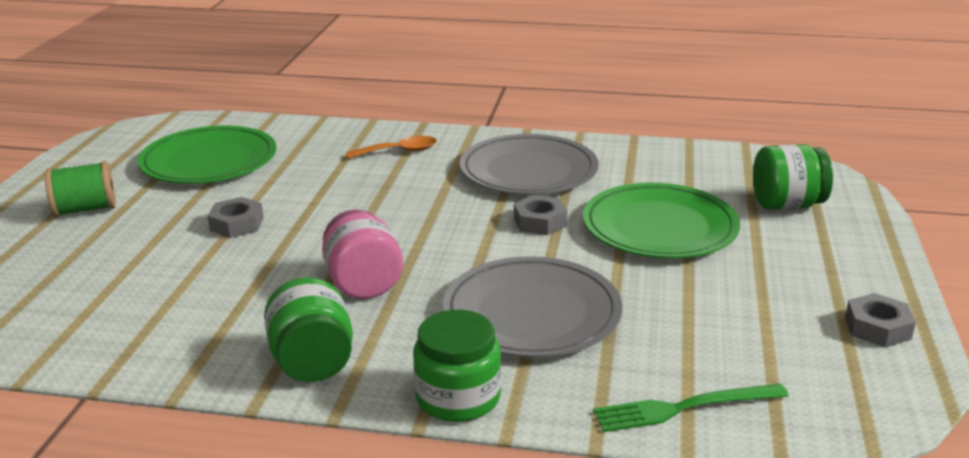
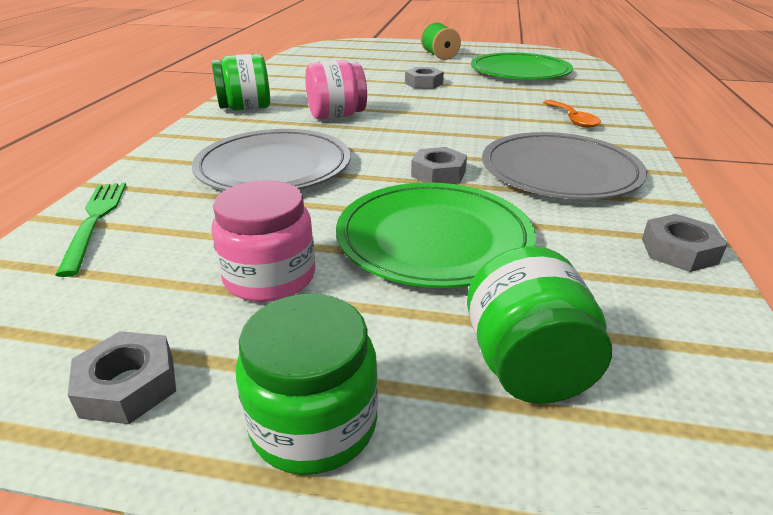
camera: 90 degrees right, 5 degrees up
(458, 397) = (179, 143): green jar -> green jar (314, 423)
(650, 149) = (679, 251): none -> grey nut
(739, 291) = (270, 277): none -> pink jar

